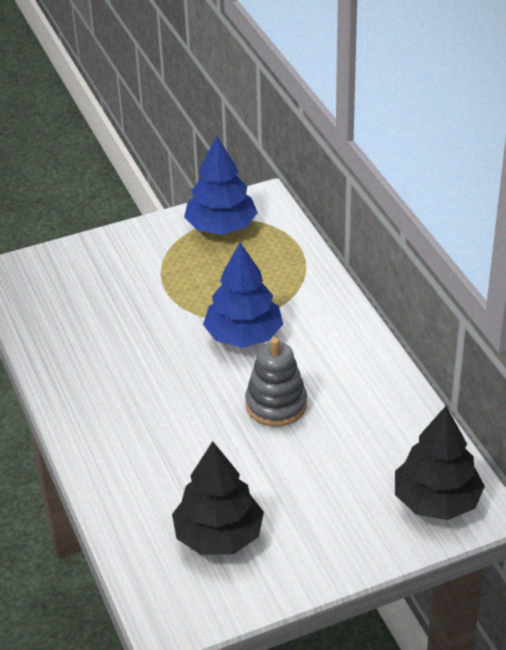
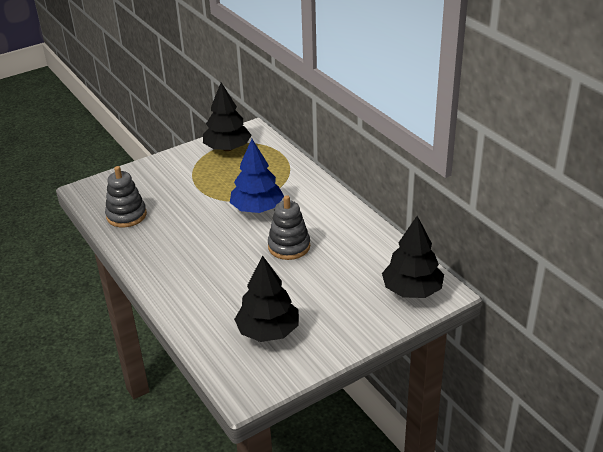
camera: 10 degrees left, 5 degrees down
(57, 322) = (126, 215): none -> grey stacking toy
(221, 227) = (227, 148): blue tree -> black tree

